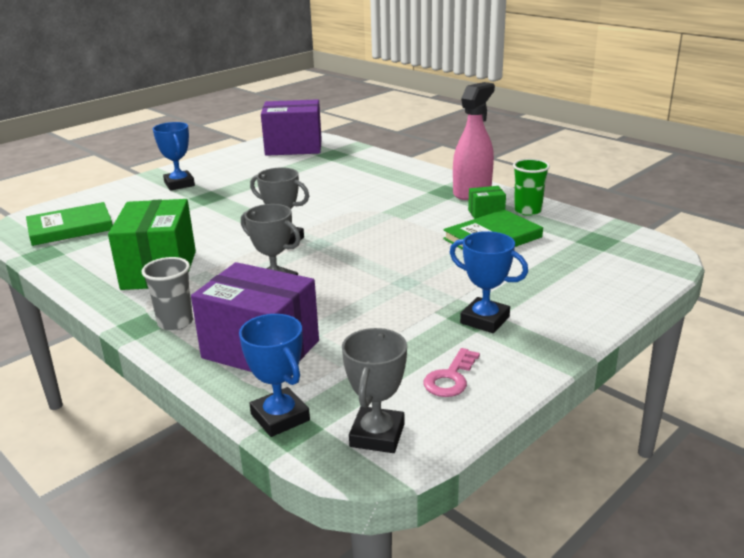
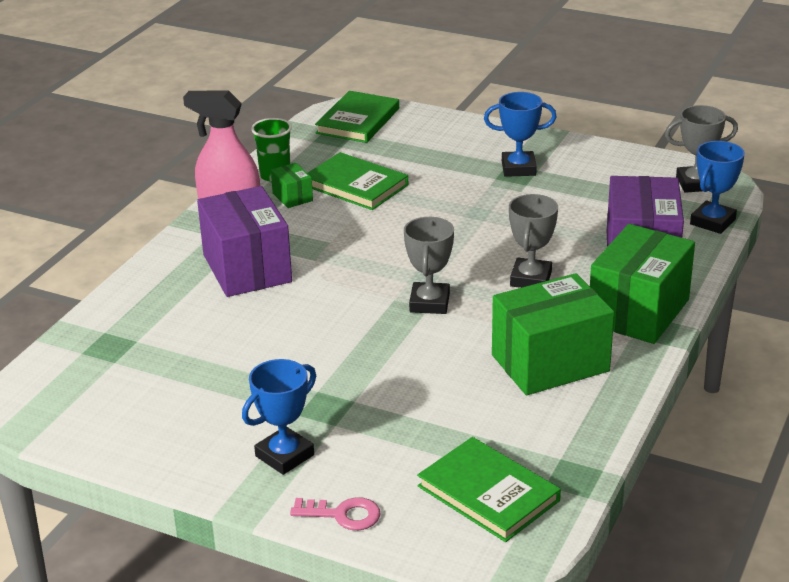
camera: 110 degrees left, 5 degrees up
(175, 322) = (638, 311): grey cup -> green box
(293, 147) = (80, 394): purple box -> purple box (247, 268)
(450, 378) = (610, 170): pink key -> pink key (343, 515)
(484, 320) = (518, 168): blue trophy -> blue trophy turned 75 degrees clockwise
(632, 255) = (358, 121): none -> green book

